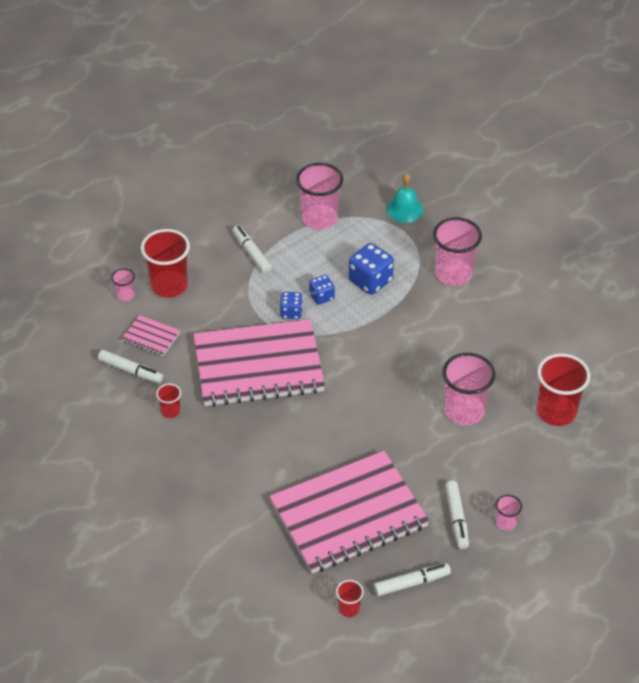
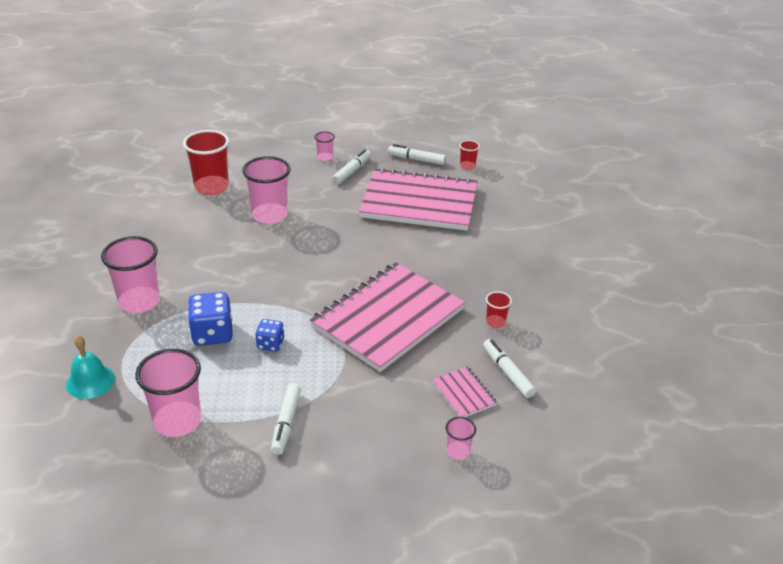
camera: 145 degrees left, 10 degrees down
(169, 286) = (403, 436): red cup -> none
(258, 366) = (387, 318): pink notebook -> pink notebook turned 75 degrees counterclockwise
(291, 312) = (312, 345): blue dice -> none

